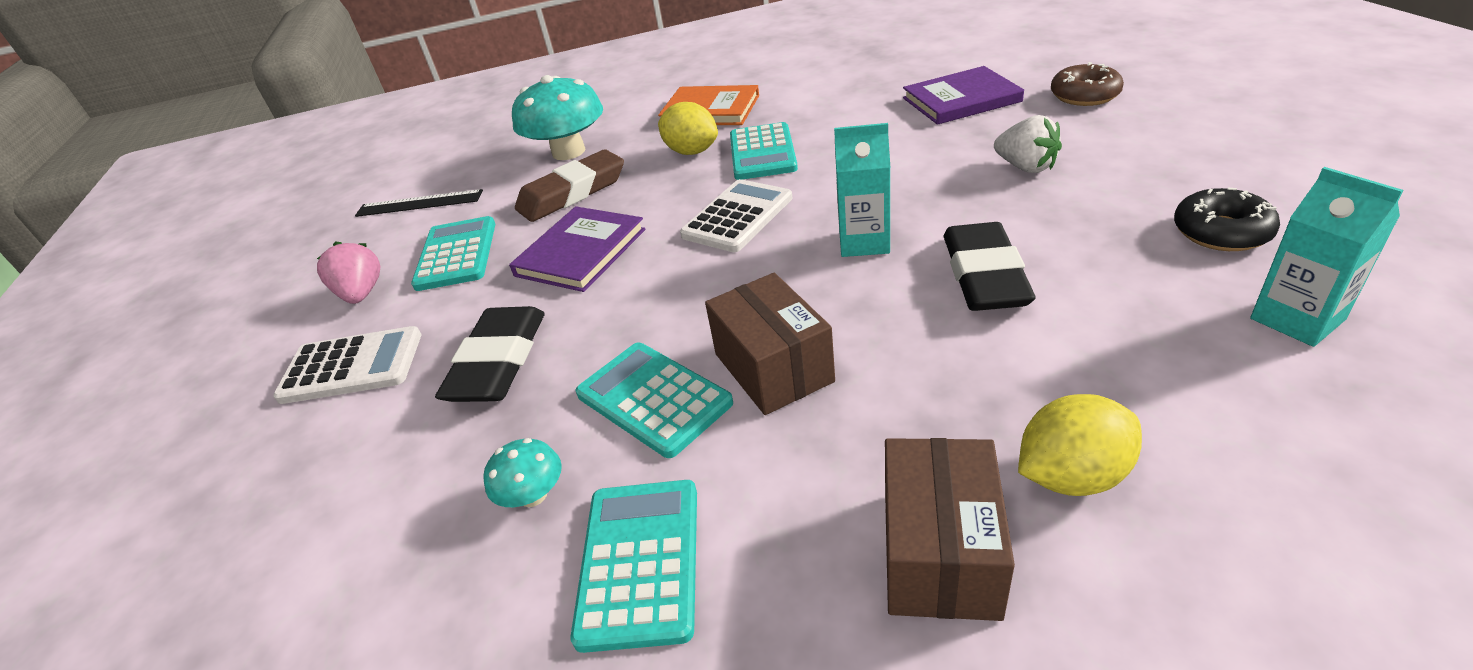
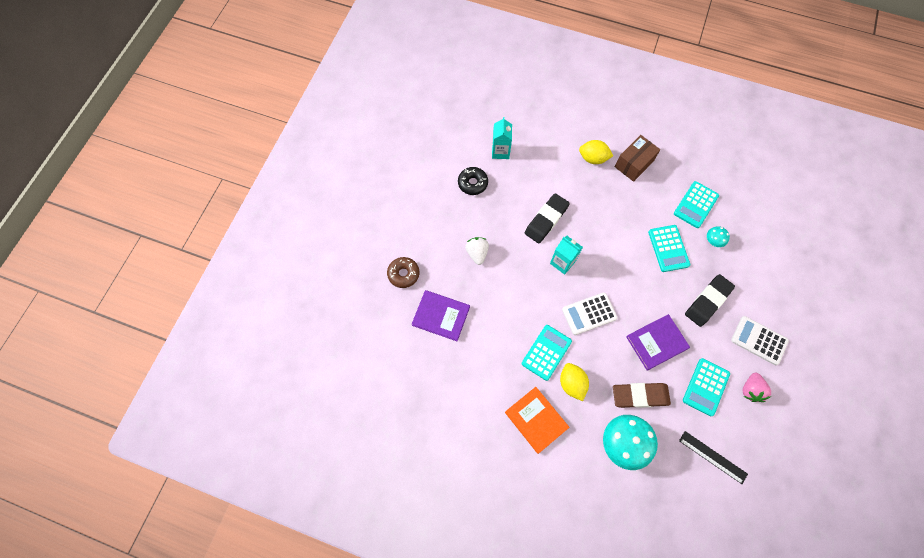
camera: 150 degrees left, 30 degrees up
(773, 367) = (630, 234): brown box -> none

